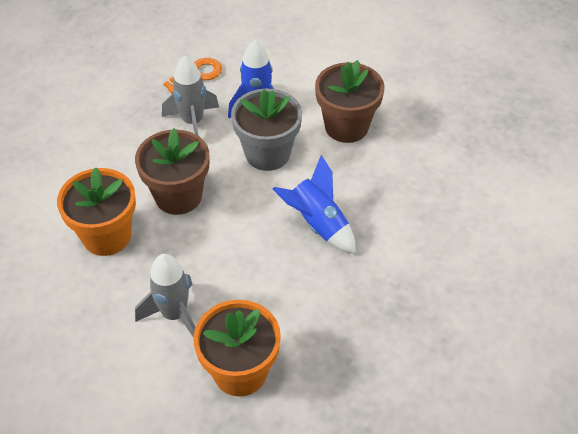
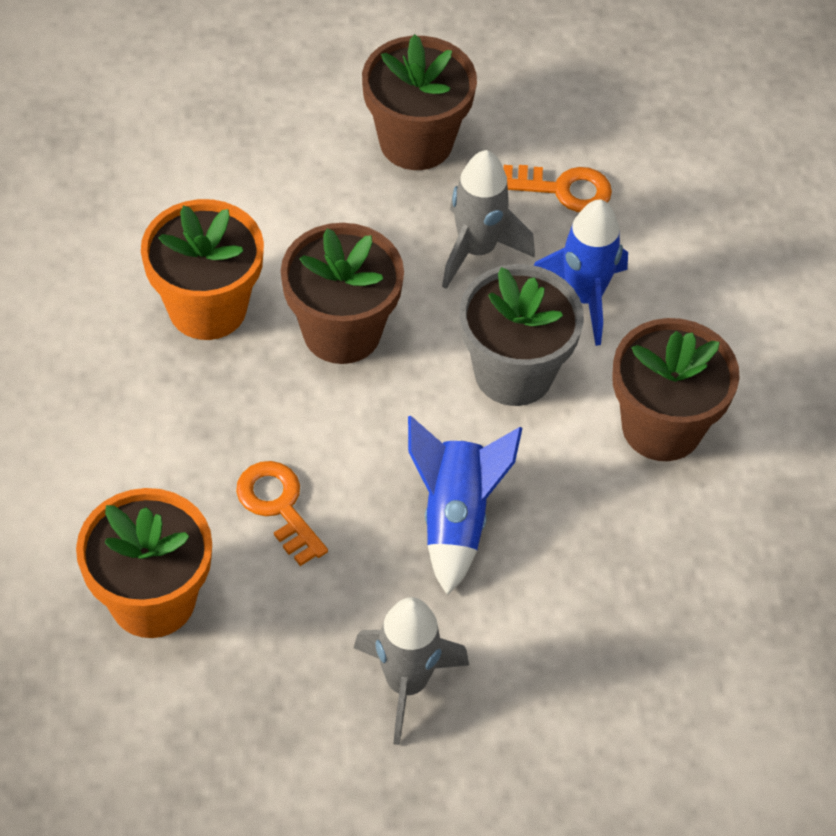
camera: 45 degrees right, 5 degrees up
(113, 103) = (416, 142): none -> brown flower pot
(174, 314) = (166, 469): grey rocket -> grey rocket (406, 684)
(243, 284) = (278, 506): none -> orange key

